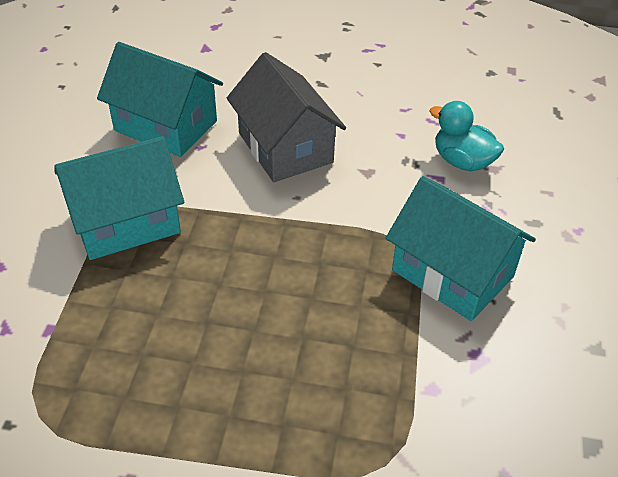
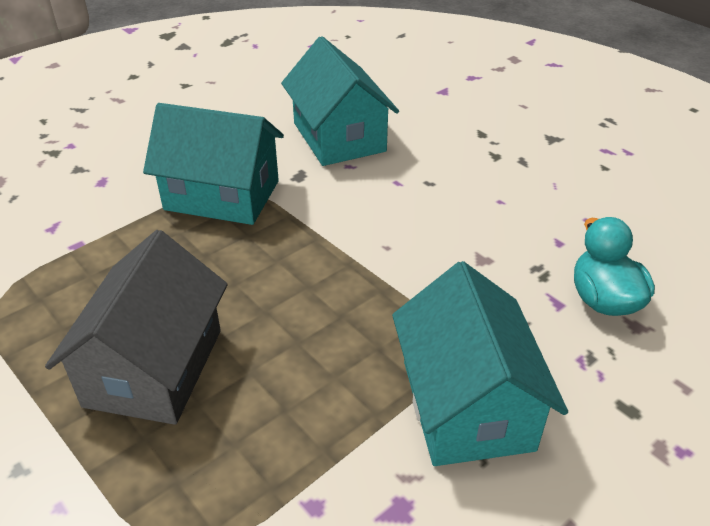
camera: 40 degrees right, 5 degrees down
(285, 148) = (423, 200): grey house -> grey house (154, 367)

